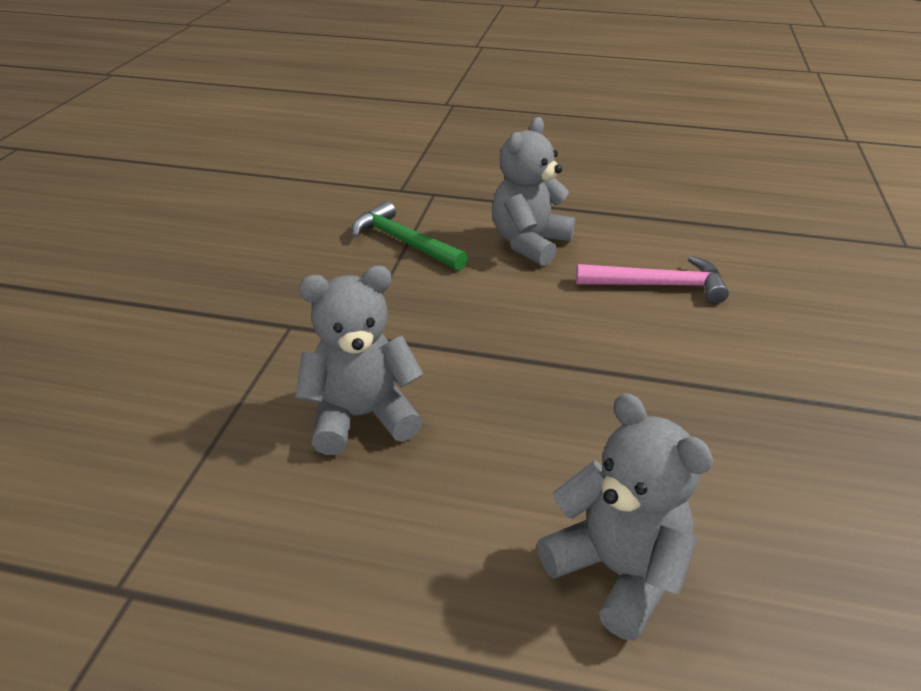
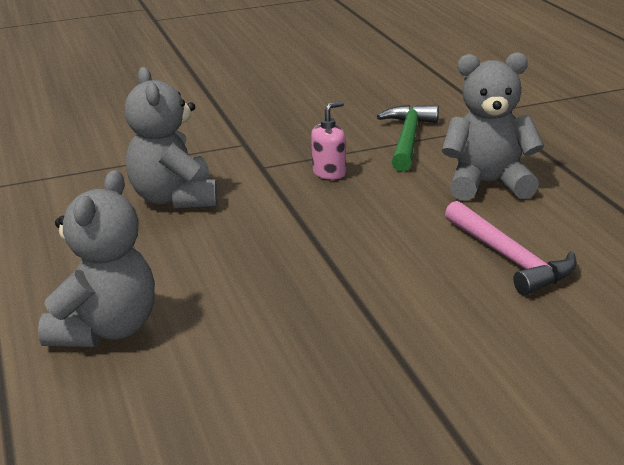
camera: 60 degrees right, 10 degrees down
(361, 416) = (175, 199): grey teddy bear -> grey teddy bear turned 150 degrees counterclockwise
(419, 304) = (329, 173): none -> pink soap dispenser

